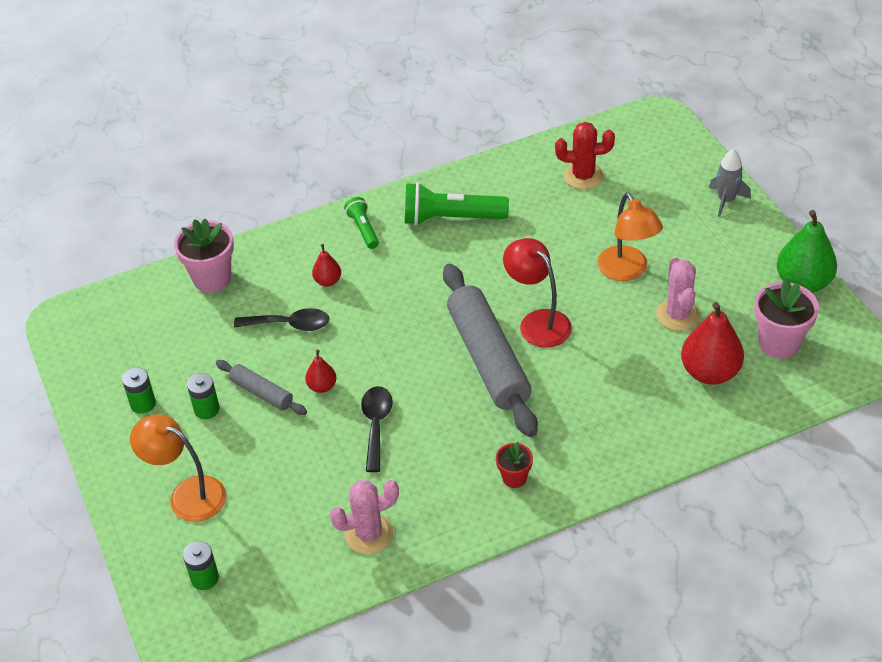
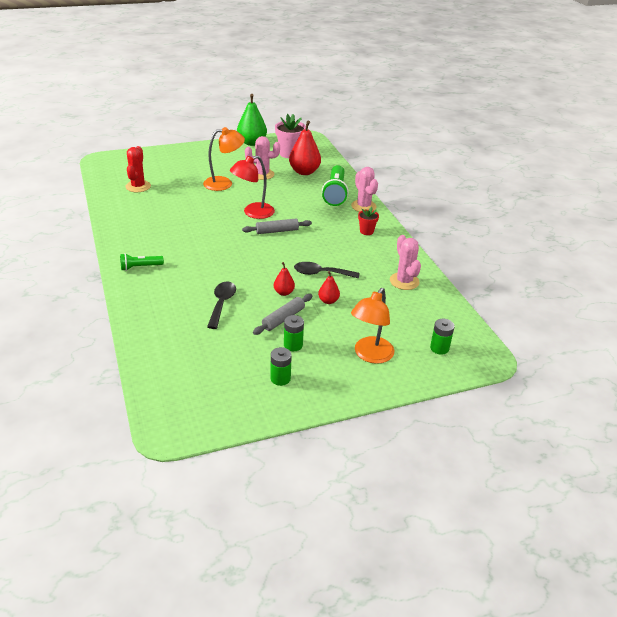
camera: 90 degrees left, 10 degrees down
(212, 278) = (157, 340): pink flower pot -> none
(328, 281) = (185, 285): red pear -> red pear (328, 301)
(451, 218) = (149, 233): green flashlight -> green flashlight (335, 193)
(488, 359) = (277, 231): grey rolling pin -> grey rolling pin, size x0.49
(602, 470) = (363, 206): none -> pink cactus
(726, 200) = (183, 151): grey rocket -> none

